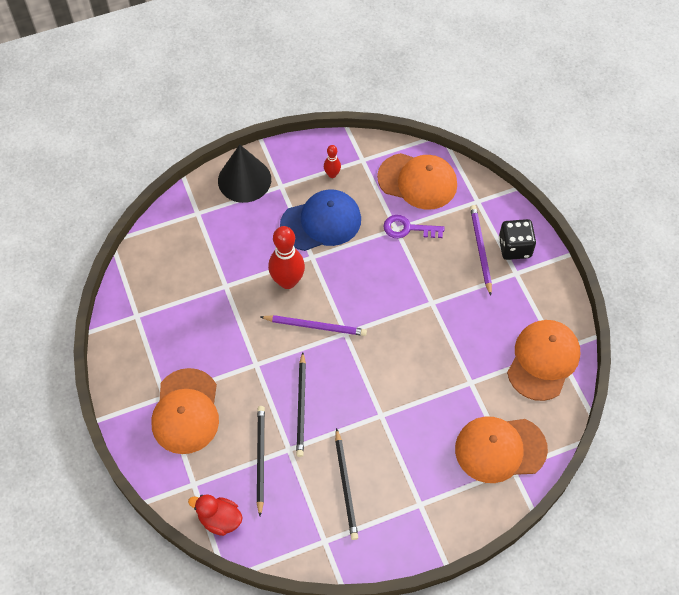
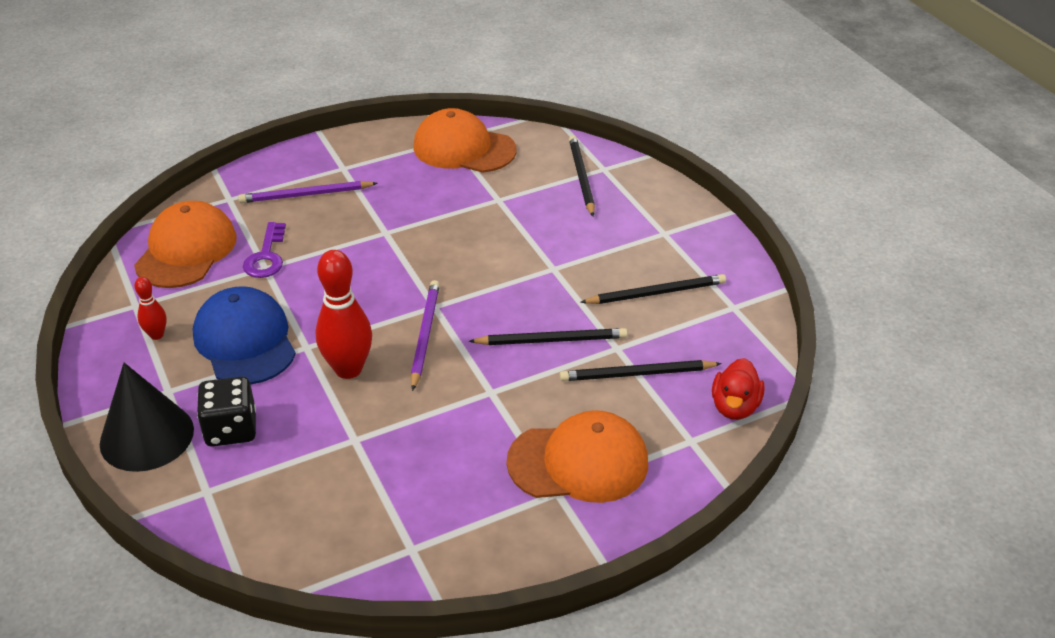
camera: 95 degrees left, 20 degrees down
(500, 449) = (581, 177): orange cap -> black pencil
(514, 247) = (305, 169): black dice -> black dice (231, 429)

